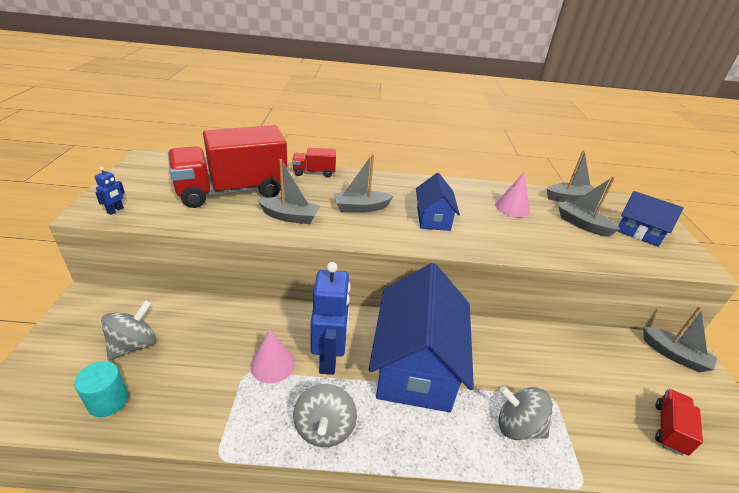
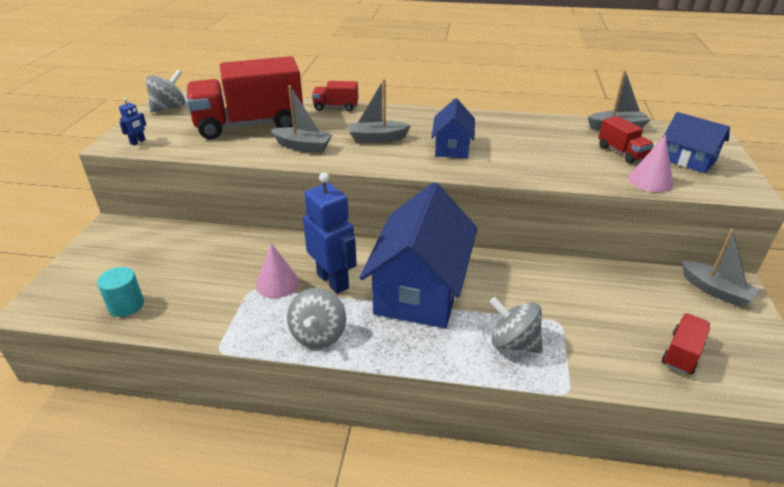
camera: 10 degrees right, 0 degrees up
(134, 345) = (151, 264): grey spinning top -> grey spinning top (169, 107)
(329, 358) = (333, 281): blue robot -> blue robot turned 45 degrees counterclockwise
(512, 207) = (545, 137): pink cone -> pink cone (650, 181)
(582, 224) = (621, 152): grey boat -> red truck

